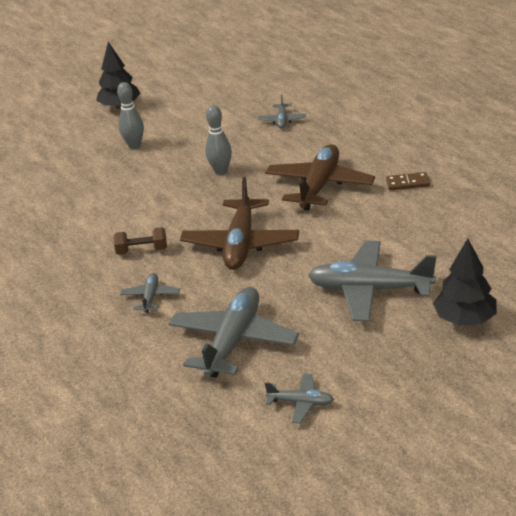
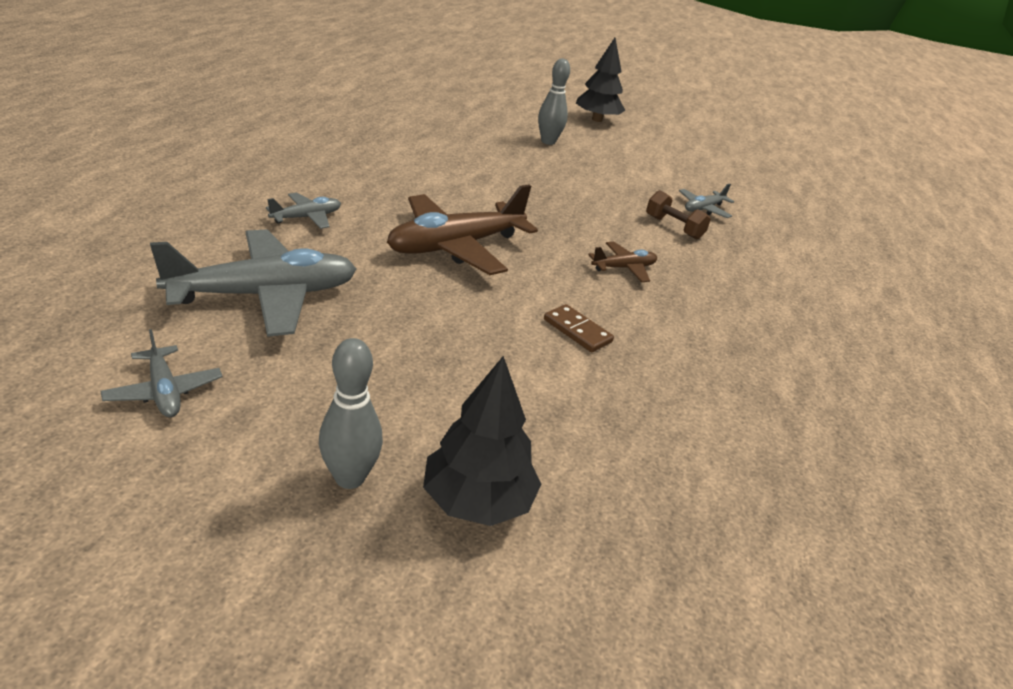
camera: 40 degrees right, 0 degrees up
(142, 250) = (383, 191): brown dumbbell -> brown dumbbell (673, 227)
(221, 171) = (569, 197): grey bowling pin -> grey bowling pin (350, 477)
(319, 186) = (623, 268): brown plane -> brown plane, size x0.48
(370, 290) = (461, 375): grey plane -> none
(407, 183) = (716, 335): brown domino -> brown domino (577, 331)

